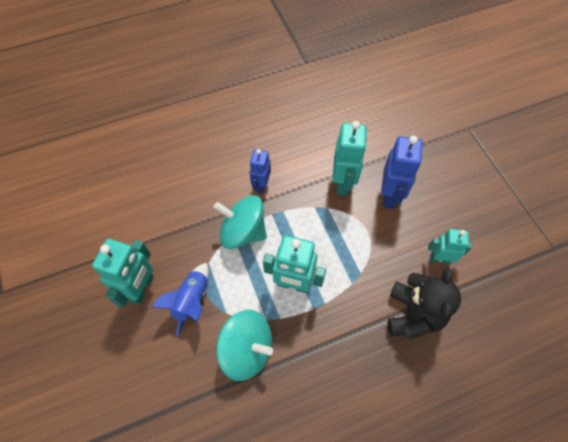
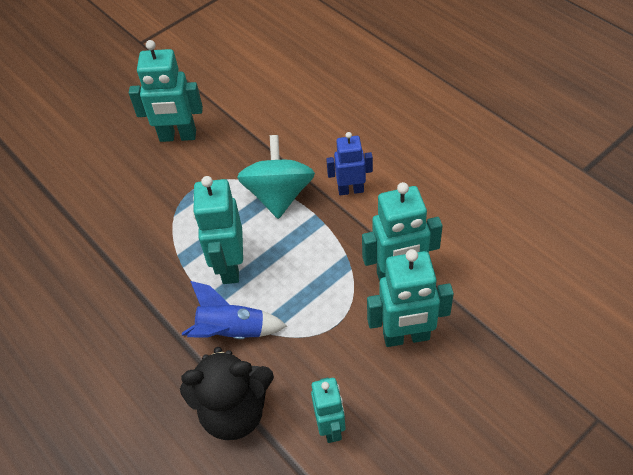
camera: 75 degrees right, 10 degrees down
(192, 300) = (178, 181): blue rocket -> blue rocket (232, 332)
(247, 349) = (137, 249): turquoise spinning top -> none
(390, 195) = (406, 337): blue robot -> turquoise robot

